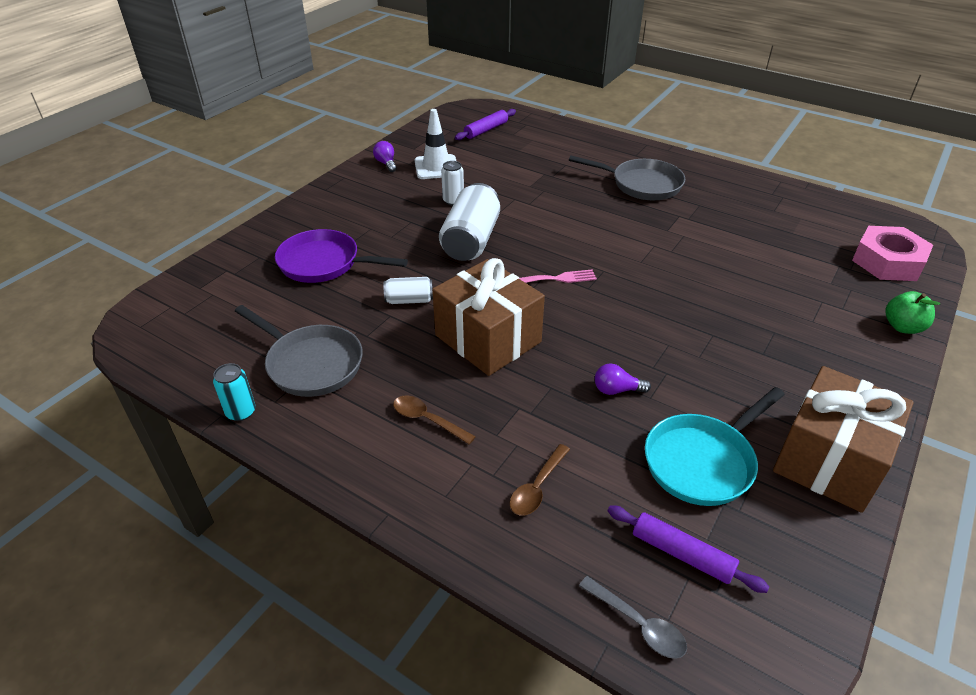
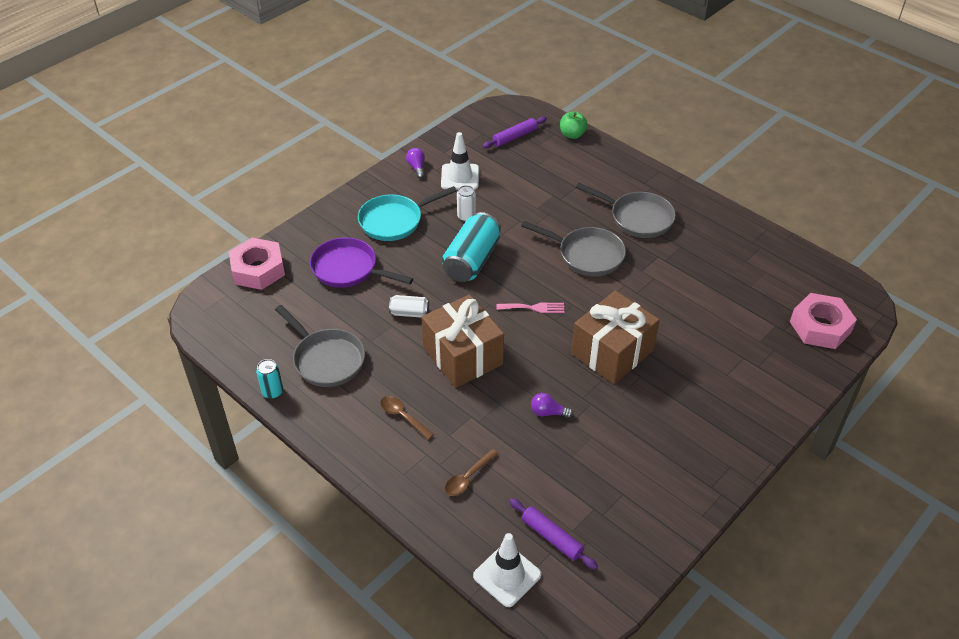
camera: 10 degrees right, 5 degrees up
(210, 275) = (258, 269): none -> pink nut
(471, 240) = (471, 261): white can -> turquoise can
(600, 222) = (587, 255): none -> grey pan
(638, 624) = (507, 575): grey spoon -> white traffic cone
(703, 461) = (591, 476): turquoise pan -> turquoise pan (394, 221)
(829, 460) = (684, 489): brown gift -> brown gift (612, 352)
(902, 327) = (799, 390): green apple -> green apple (572, 135)

